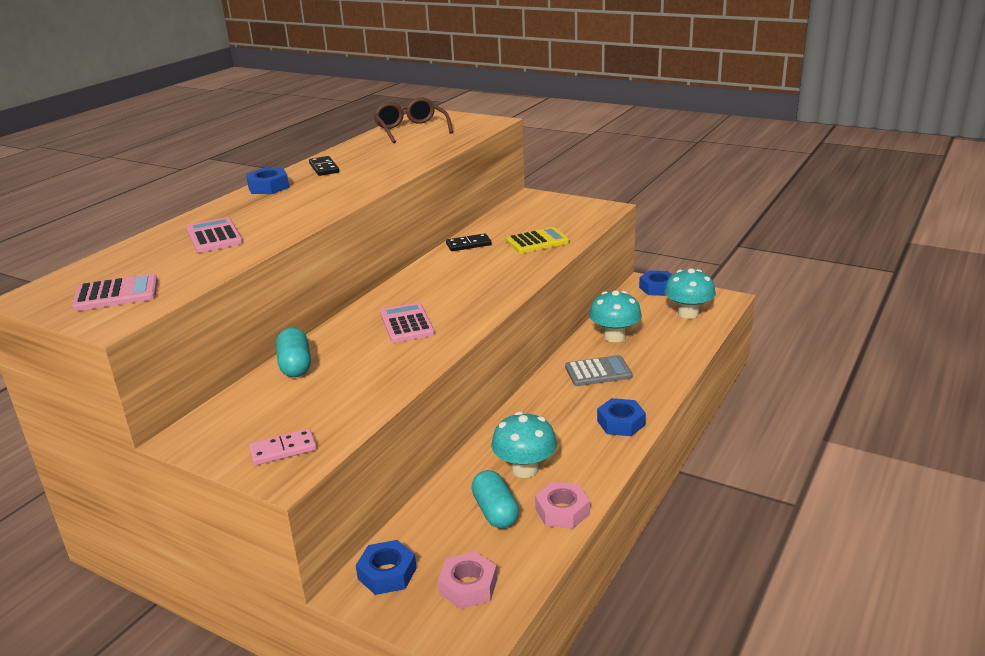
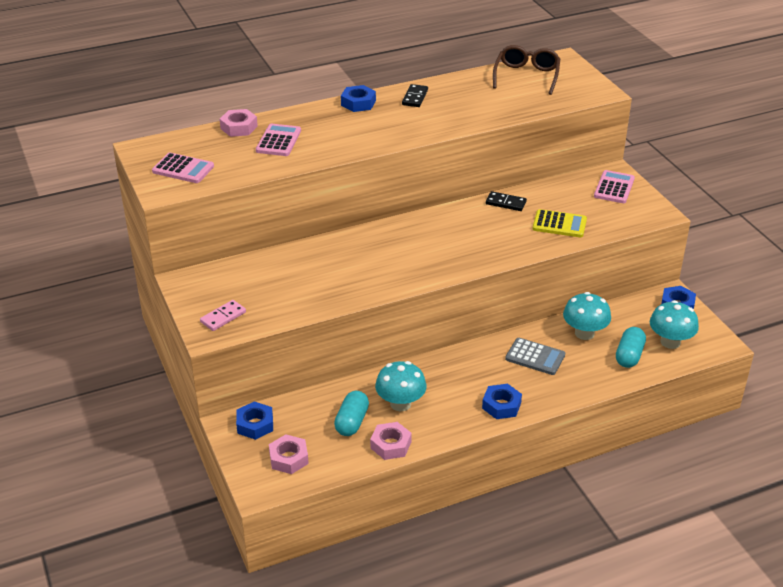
camera: 35 degrees right, 10 degrees up
(148, 241) = (239, 127): none -> pink nut
(283, 449) = (223, 317): pink domino -> pink domino turned 60 degrees counterclockwise
(295, 365) = (286, 258): turquoise capsule -> turquoise capsule (629, 356)
(407, 324) = (384, 258): pink calculator -> pink calculator (614, 187)

